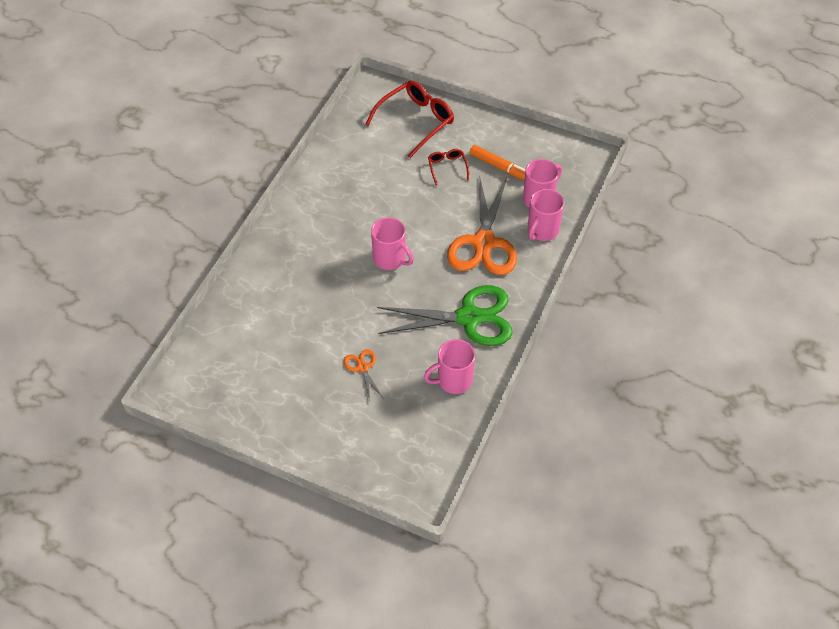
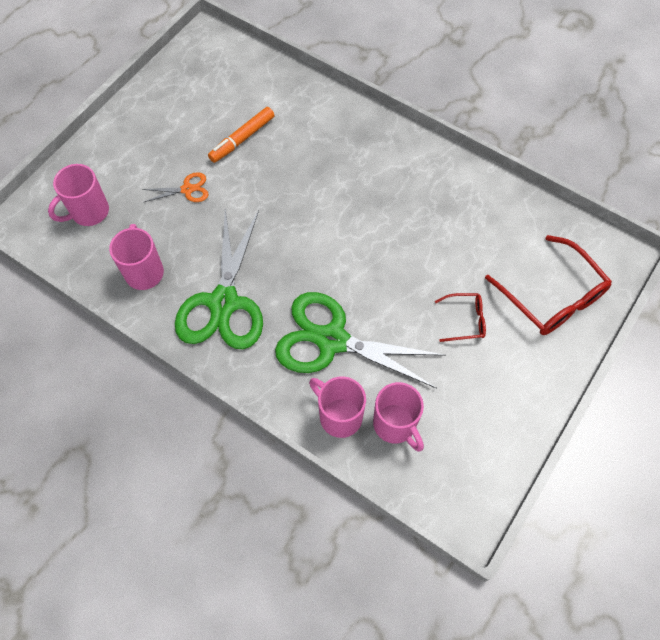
camera: 100 degrees right, 10 degrees up
(390, 259) = (327, 235): pink mug -> pink mug (89, 212)
(484, 243) = (332, 340): orange scissors -> green scissors
(500, 167) = (458, 386): orange marker -> orange marker (242, 139)

